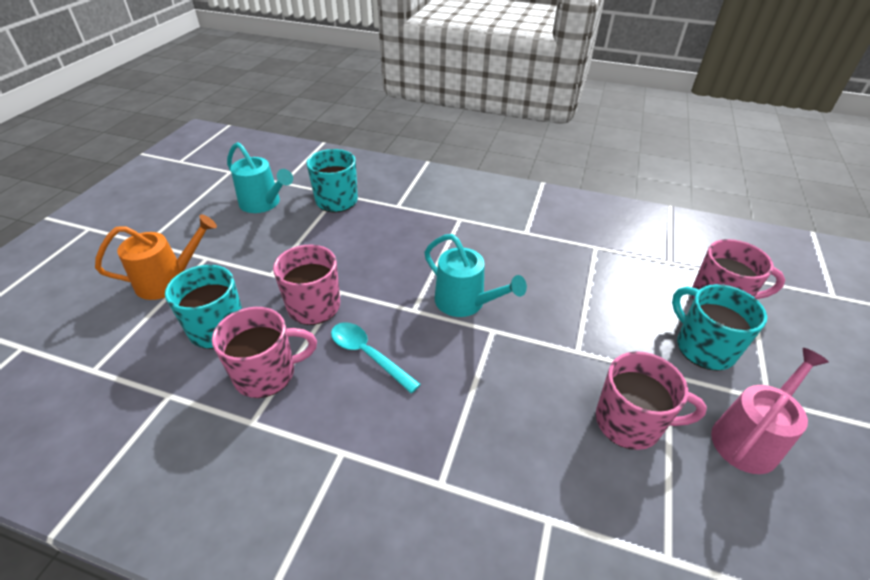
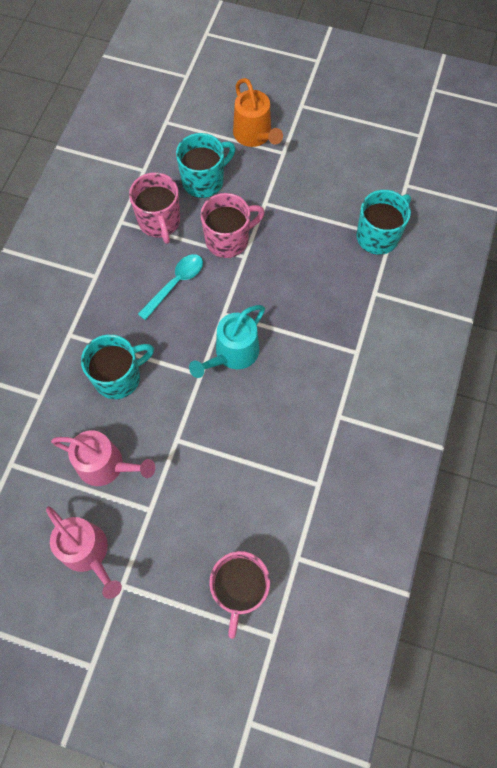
camera: 90 degrees right, 25 degrees up
(263, 203) = (366, 176): turquoise watering can -> none
(630, 422) = (106, 465): pink mug -> pink watering can
(703, 347) = (179, 550): turquoise mug -> turquoise mug (119, 377)

